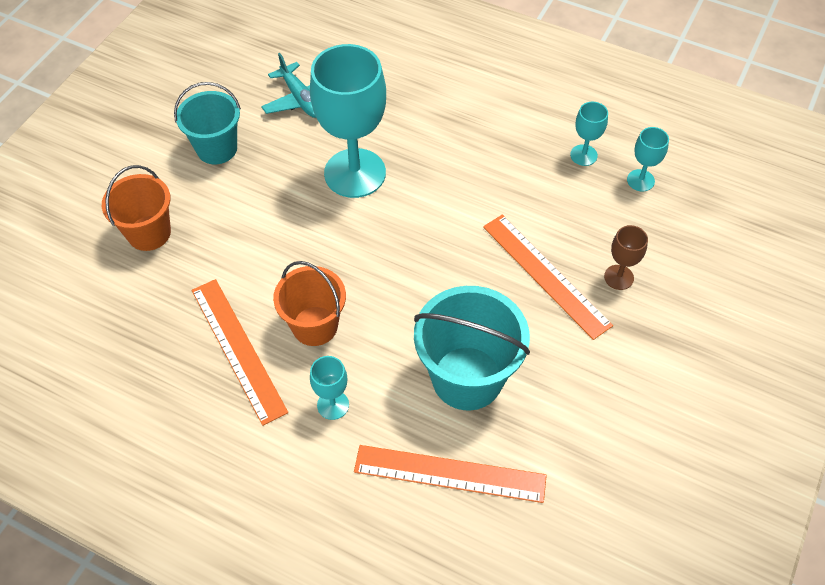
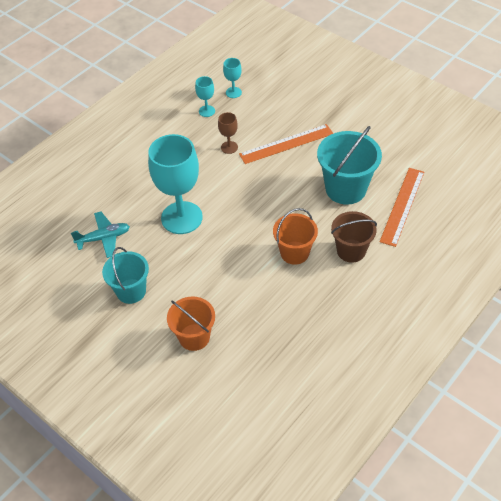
camera: 75 degrees left, 5 degrees down
(238, 349) = (302, 293): orange ruler -> none
(333, 405) = (351, 251): turquoise goblet -> brown bucket
(618, 277) = (296, 115): brown goblet -> brown goblet (229, 147)

